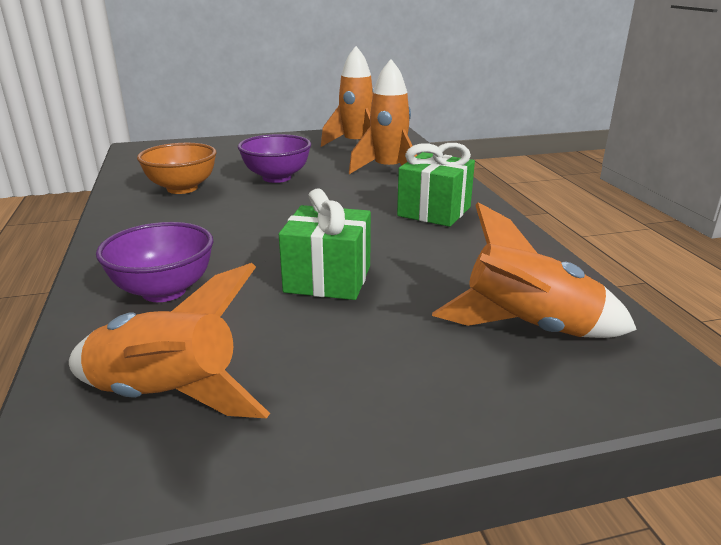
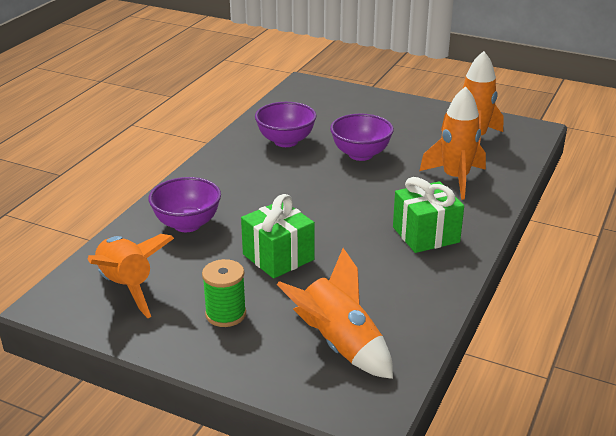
camera: 40 degrees right, 5 degrees up
(182, 188) = (286, 141): orange bowl -> purple bowl
(359, 361) = (225, 314): none -> green spool

